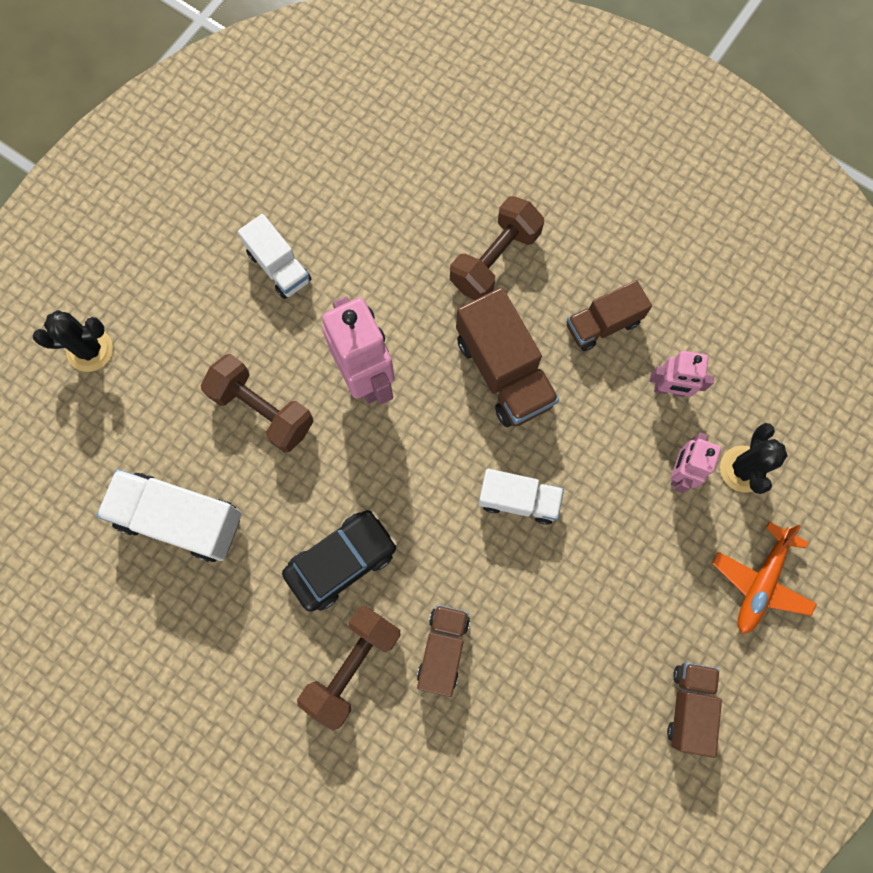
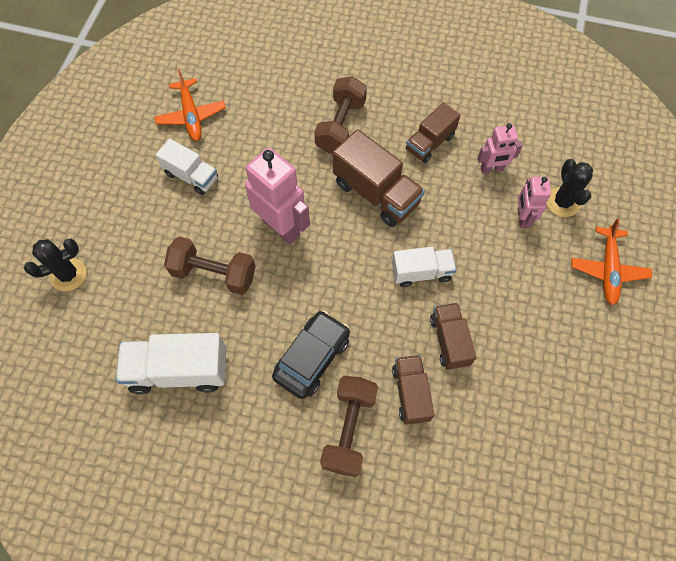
camera: 20 degrees left, 10 degrees down
(307, 180) = (191, 115): none -> orange plane
(689, 706) = (599, 369): brown truck -> brown truck (449, 341)

